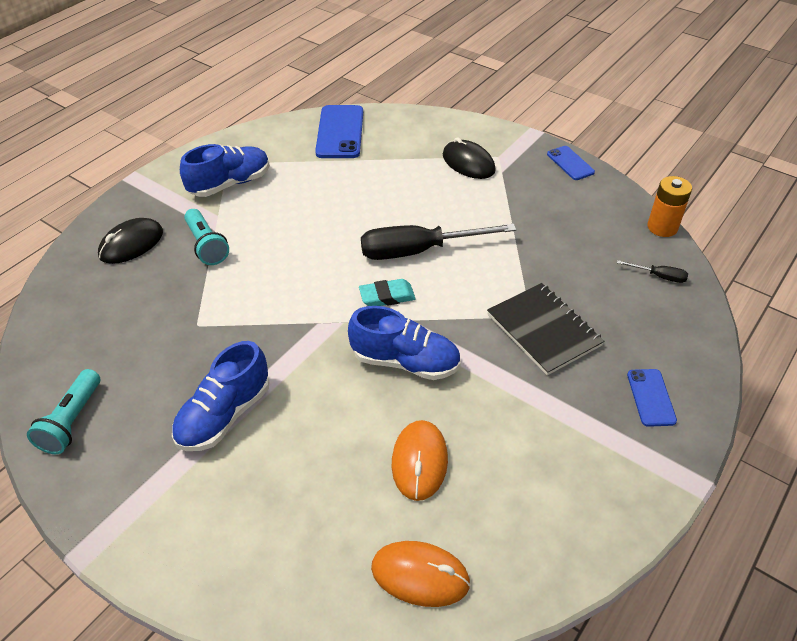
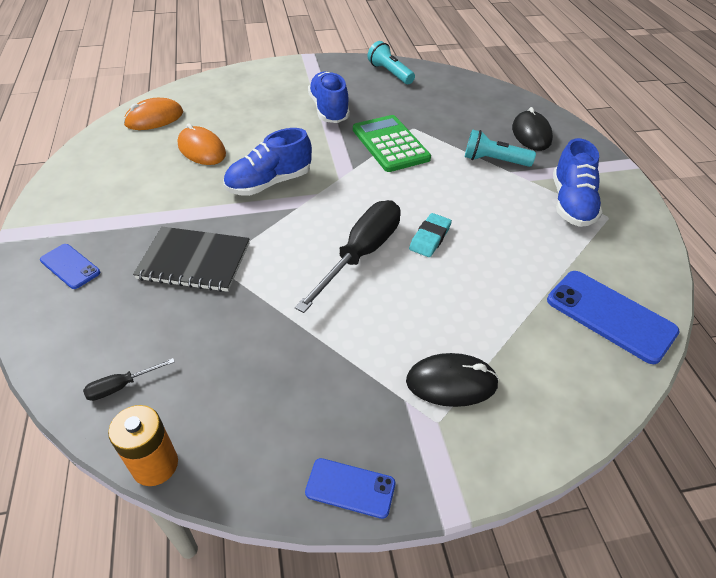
camera: 130 degrees right, 0 degrees up
(247, 323) = (390, 144): none -> green calculator
(387, 296) = (335, 209): turquoise eraser -> turquoise eraser (430, 238)

